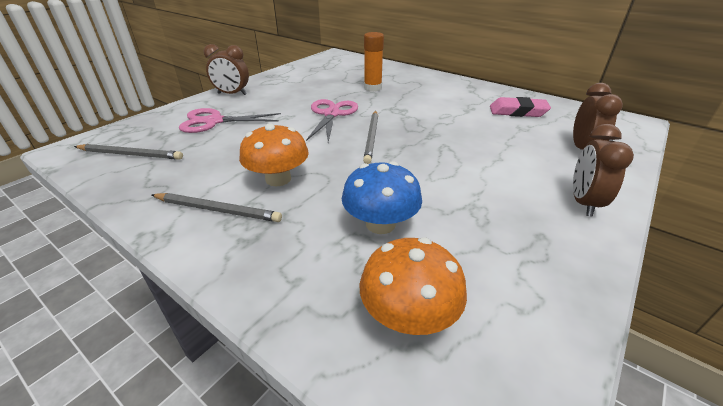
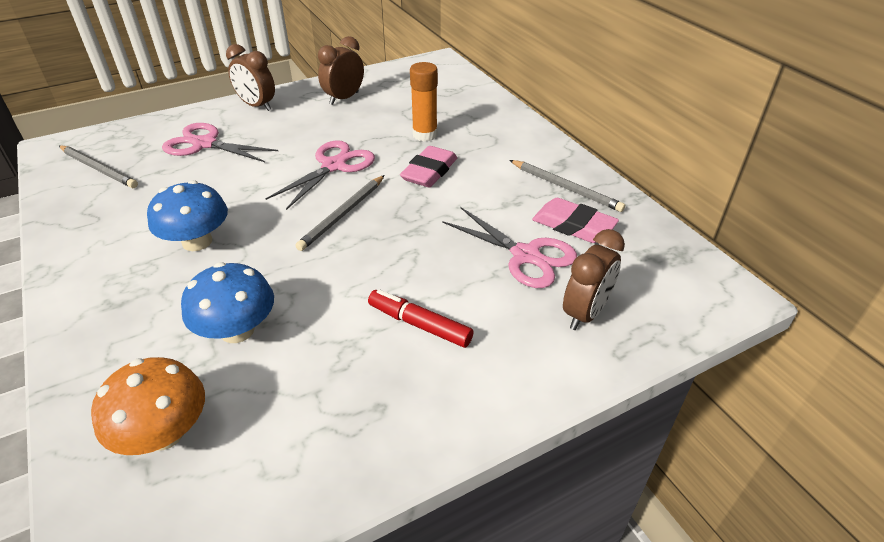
camera: 25 degrees right, 5 degrees up
(218, 210) = (115, 261): grey pencil -> grey pencil (566, 188)
(278, 179) = (197, 241): orange mushroom -> blue mushroom
(400, 104) = (429, 172): none -> pink eraser
(501, 182) = (419, 324): none -> red marker
(512, 131) = (525, 255): none -> pink scissors
(583, 202) = (482, 386): brown clock -> brown clock (344, 98)

